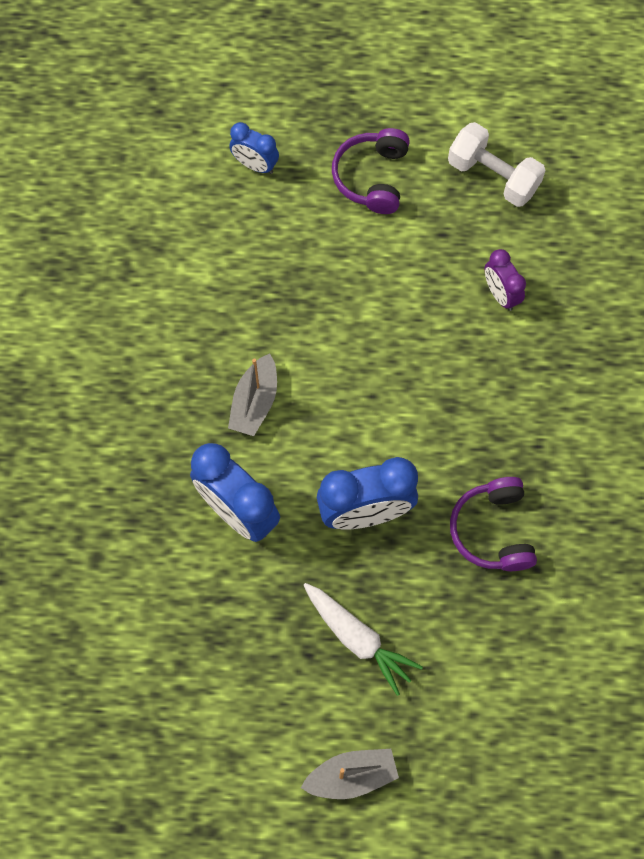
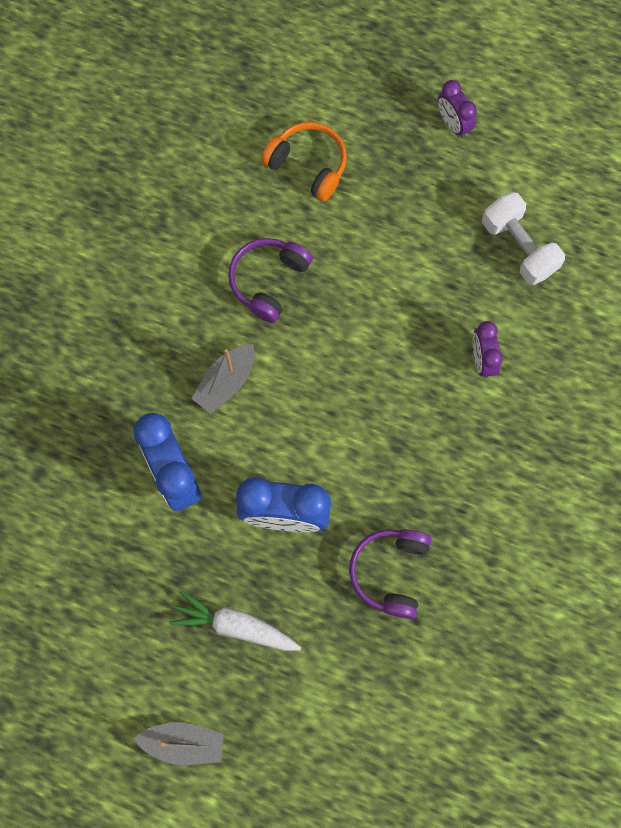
camera: 20 degrees right, 5 degrees up
(255, 165) = (308, 165): blue clock -> orange headphones
(358, 639) = (235, 625): white carrot -> white carrot turned 135 degrees clockwise
(372, 177) = (408, 211): purple headphones -> purple headphones (268, 281)
(383, 81) = (453, 124): none -> purple clock

